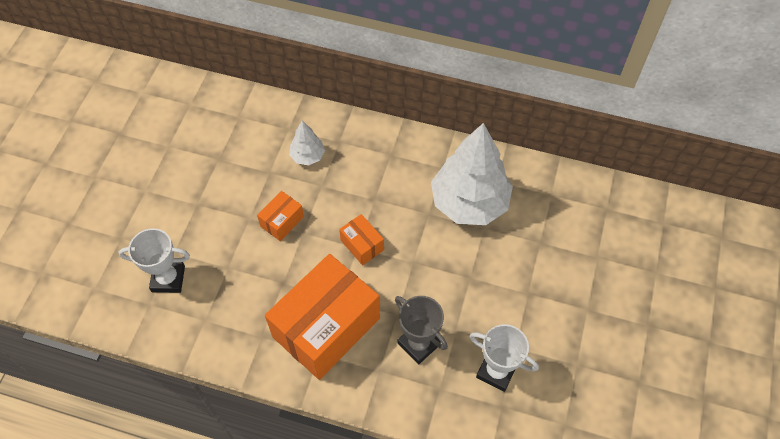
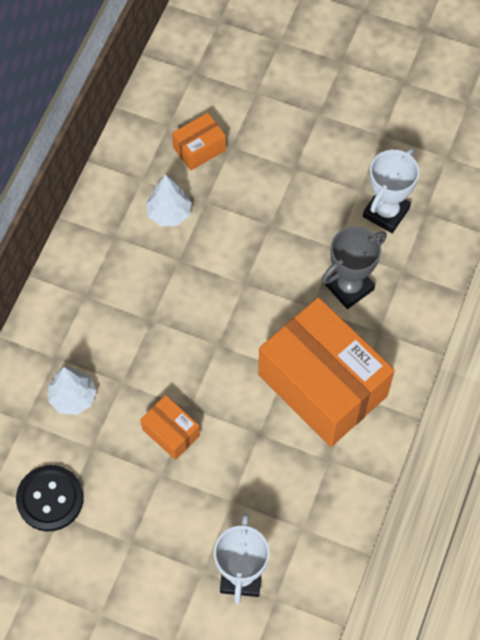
camera: 85 degrees left, 5 degrees up
(230, 151) = (50, 499): none -> black button
(362, 245) = (215, 338): orange box -> orange box (199, 149)
(469, 202) = (169, 213): white tree -> white tree, size x0.46

